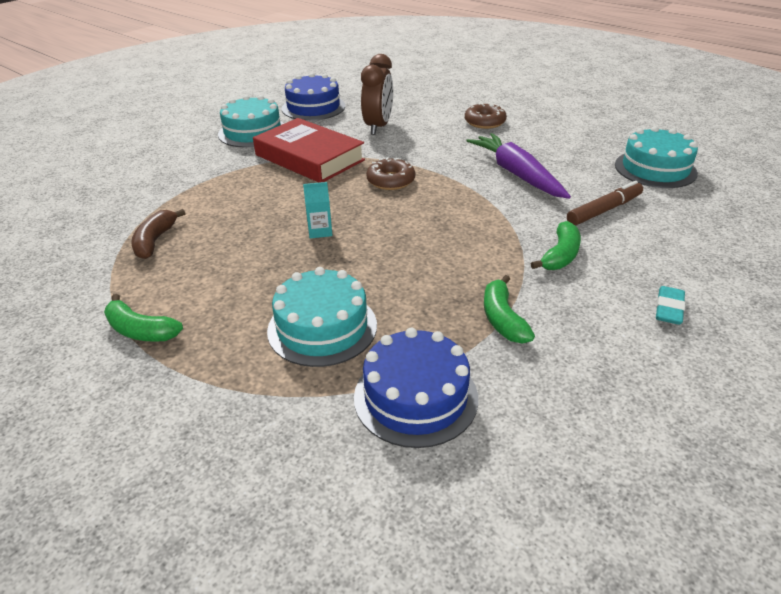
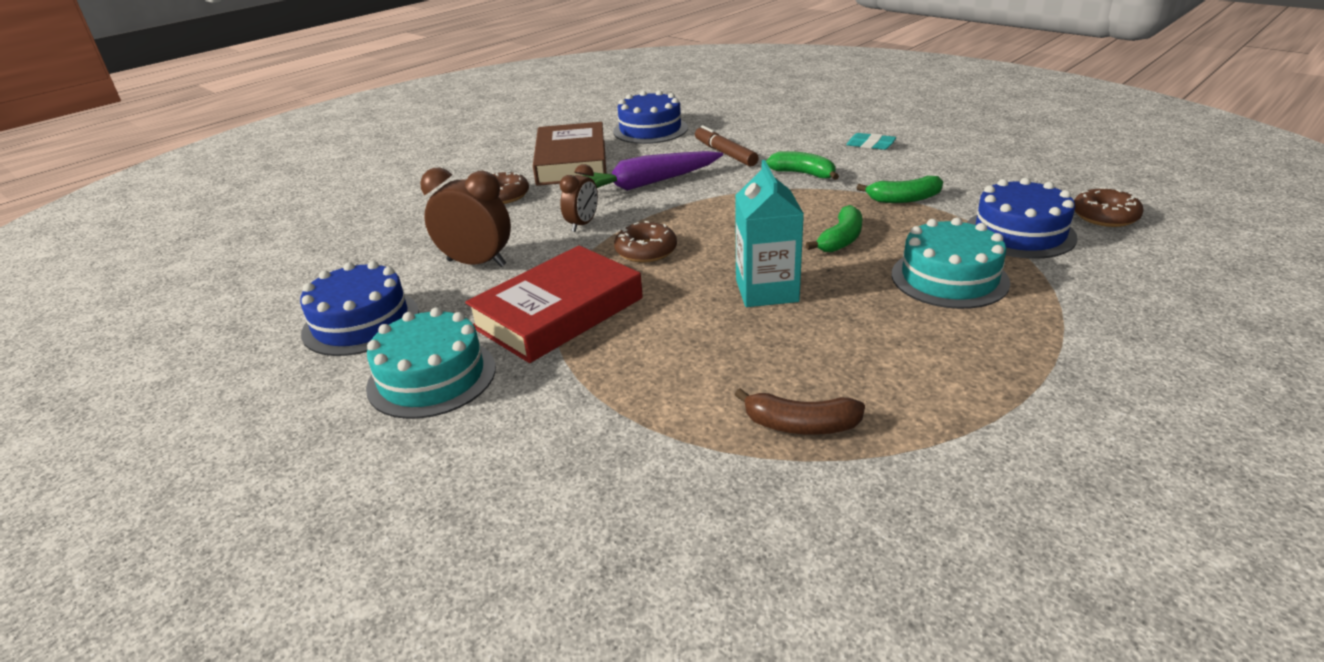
camera: 85 degrees left, 5 degrees down
(141, 330) = (1006, 396): green banana -> green banana (841, 239)
(320, 231) = (766, 291): turquoise carton -> turquoise carton, size x1.88
(436, 154) = (582, 224): none -> brown clock
(466, 496) = (1105, 216): none -> brown donut
(558, 140) = (571, 162): none -> brown book
(655, 169) = (650, 130): turquoise cake -> blue cake

